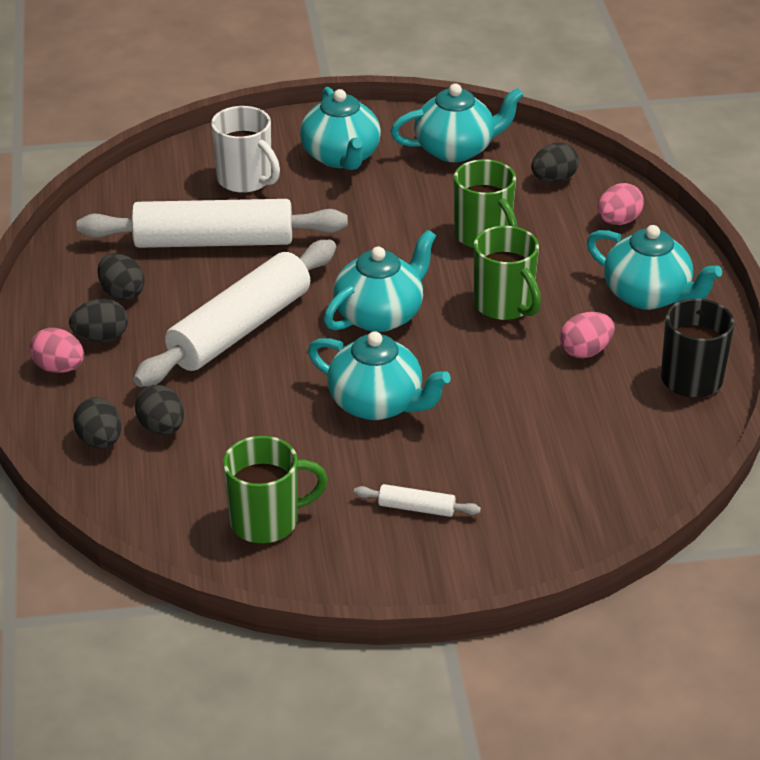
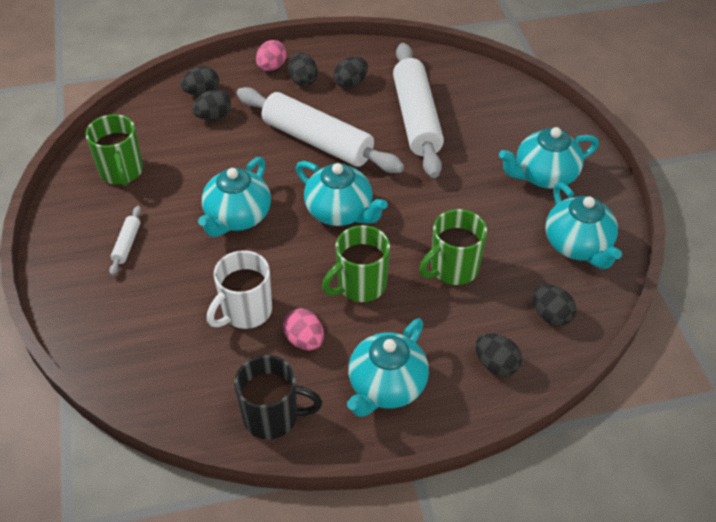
camera: 85 degrees right, 10 degrees up
(246, 180) = (497, 126): white mug -> white mug (245, 312)
(618, 221) = (496, 364): pink egg -> black egg

